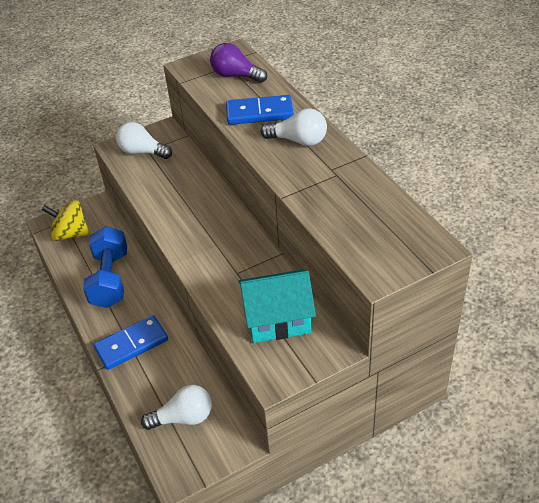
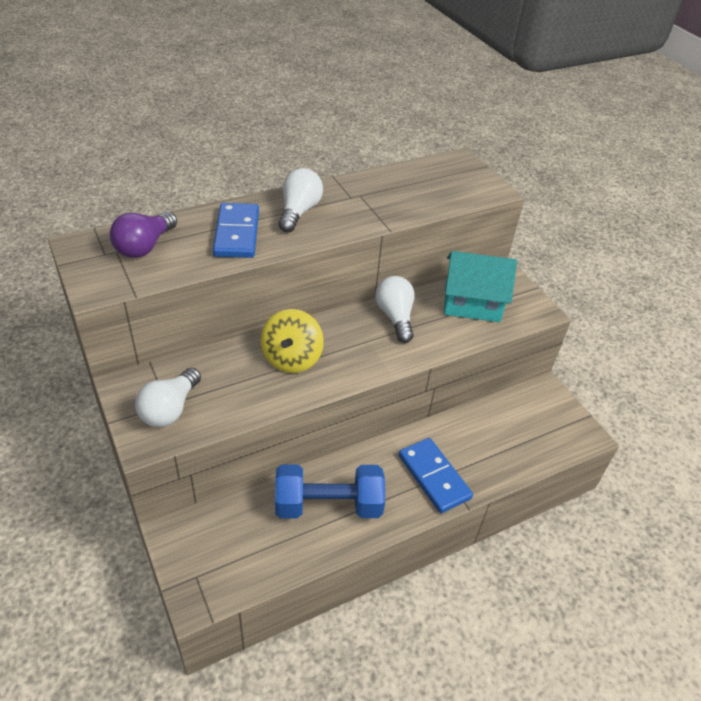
camera: 95 degrees left, 0 degrees up
(70, 234) = (228, 563): yellow spinning top -> yellow spinning top (292, 358)
(184, 417) = (524, 429): white light bulb -> white light bulb (395, 317)
(277, 319) = (472, 303): turquoise house -> turquoise house turned 75 degrees counterclockwise

